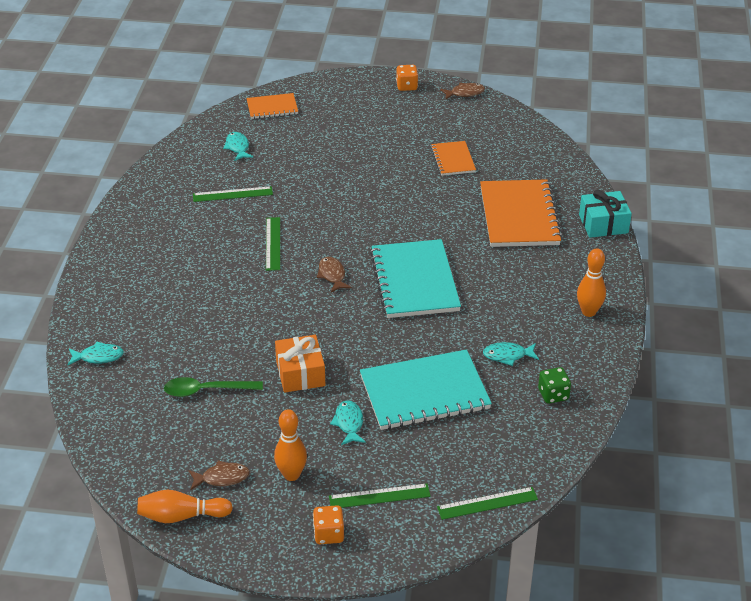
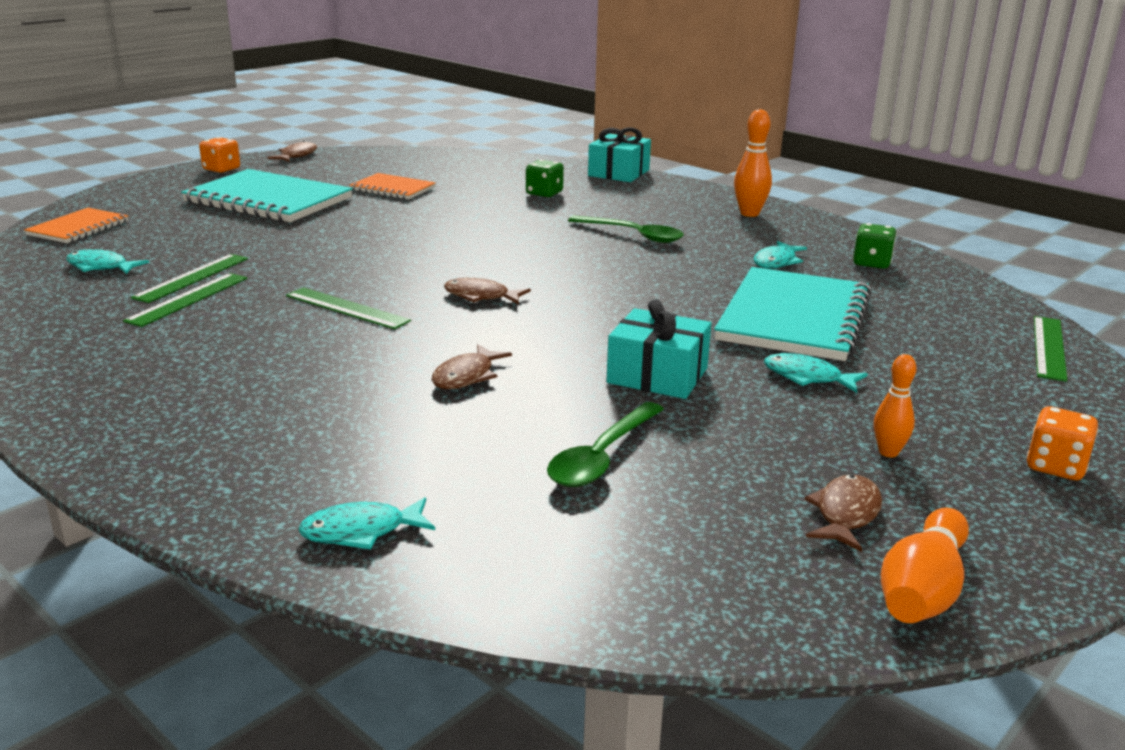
camera: 55 degrees left, 15 degrees down
(98, 357) = (361, 531): turquoise fish -> turquoise fish turned 135 degrees counterclockwise
(241, 317) = (466, 376): none -> brown fish
(291, 475) = (888, 452): orange bowling pin -> orange bowling pin, size x0.63
(300, 373) = (657, 375): orange gift -> turquoise gift
(379, 496) = (989, 405): green ruler -> green ruler (192, 278)
(414, 281) = (571, 262): turquoise notebook -> turquoise notebook (268, 200)
(486, 283) = (632, 235): none -> green spoon
(519, 216) = (544, 193): orange notebook -> green dice

